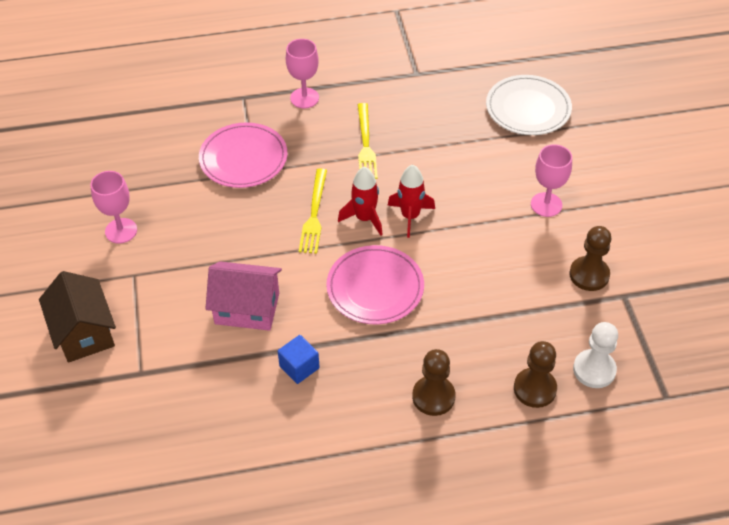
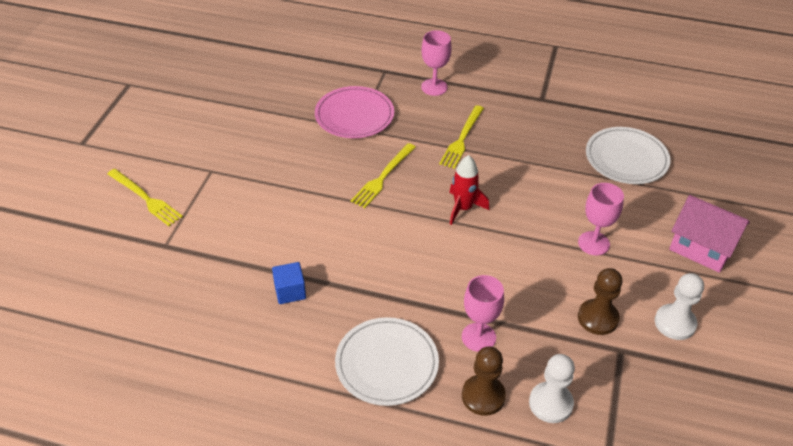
camera: 25 degrees right, 5 degrees down
(84, 332) = (145, 198): brown house -> yellow fork
(121, 231) = (224, 135): pink goblet -> pink goblet (478, 337)
(247, 308) = (279, 229): pink house -> pink house (701, 248)
(364, 218) = (423, 196): red rocket -> none
(375, 287) = (395, 253): pink plate -> none
(433, 397) = (387, 363): brown pawn -> white plate
(654, 252) = (675, 323): none -> white pawn

